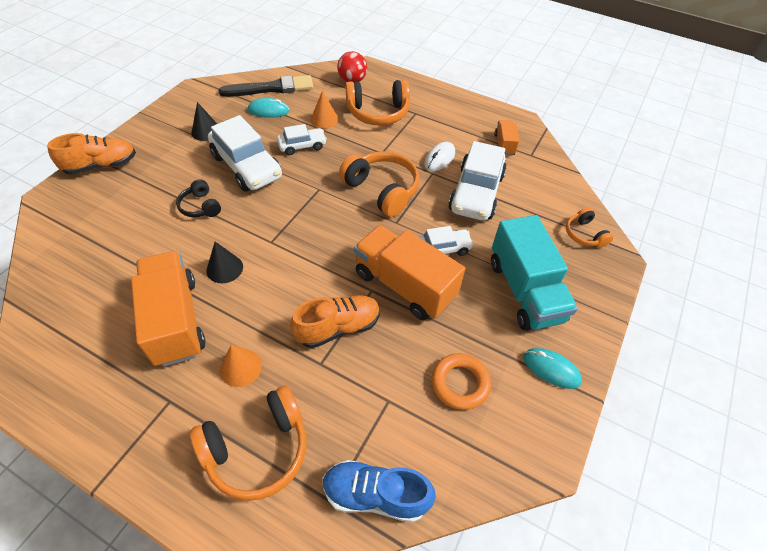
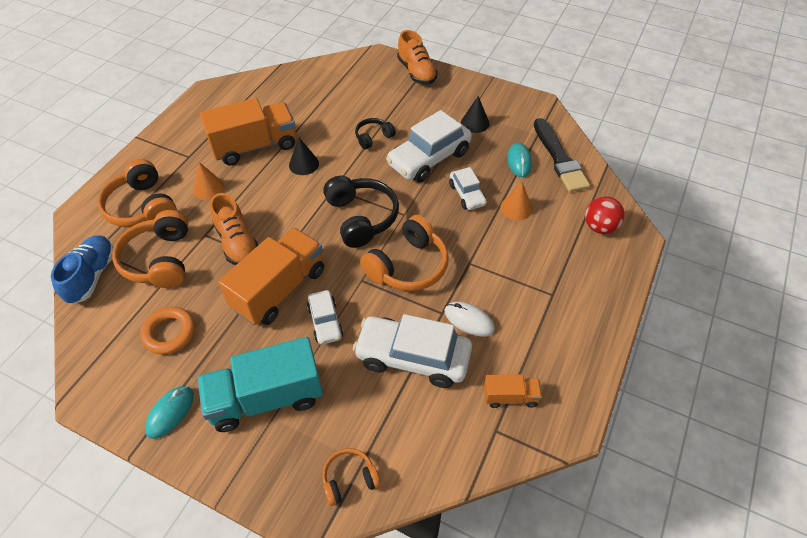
camera: 90 degrees right, 0 degrees up
(318, 220) = (361, 218): none -> black headphones
(378, 112) = (542, 256): orange headphones -> orange headphones (160, 260)

